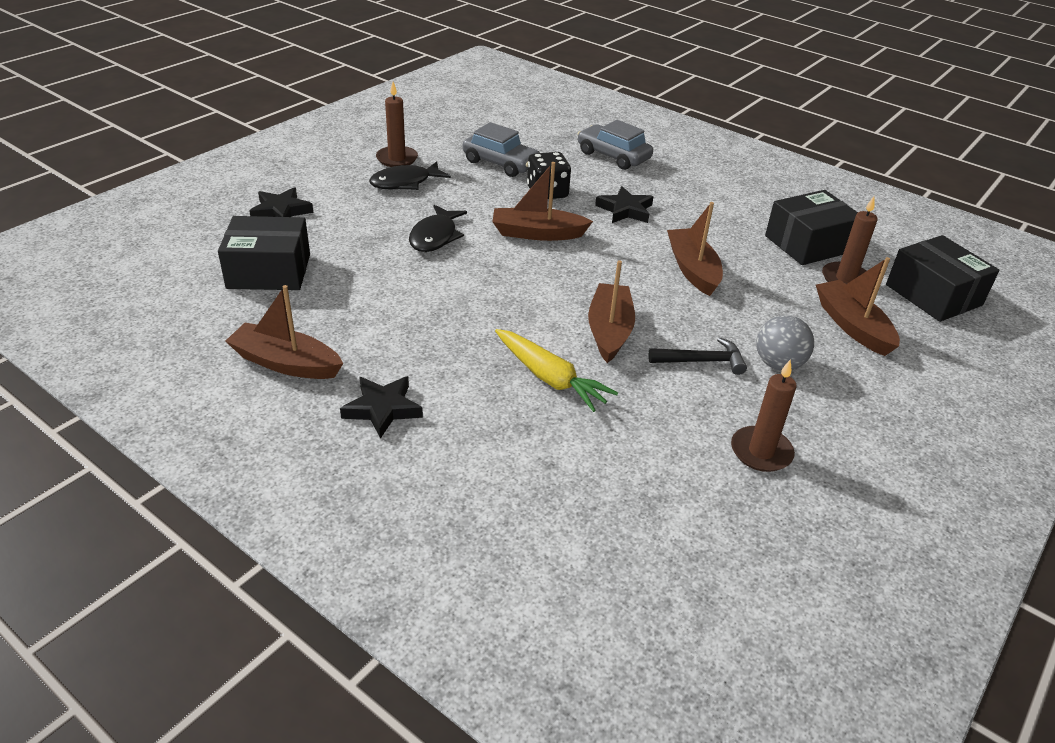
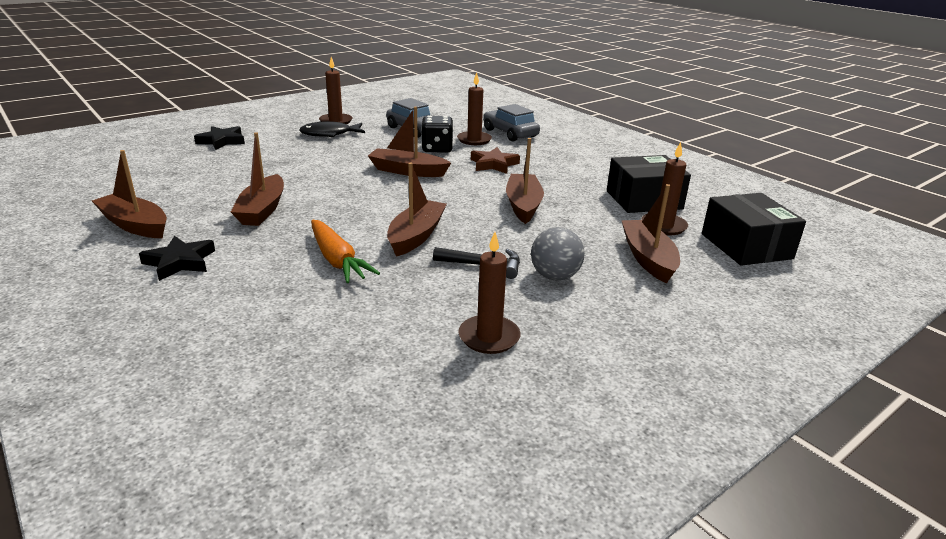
camera: 15 degrees right, 10 degrees down
(269, 271) = (178, 172): black box -> none
(416, 318) = (262, 210): none -> brown boat
(435, 236) = (323, 165): black fish -> none
(550, 378) = (337, 260): yellow carrot -> orange carrot
(580, 172) = (474, 140): none -> brown candle
(625, 210) = (493, 164): black star -> brown star

